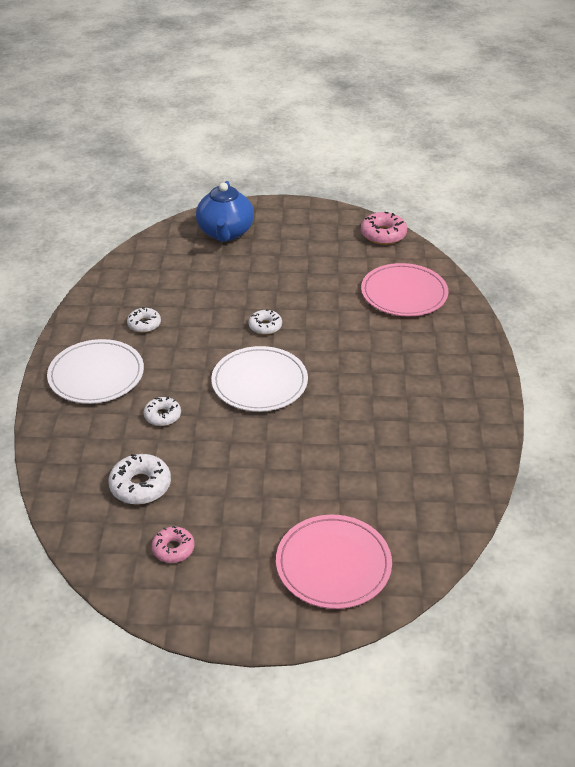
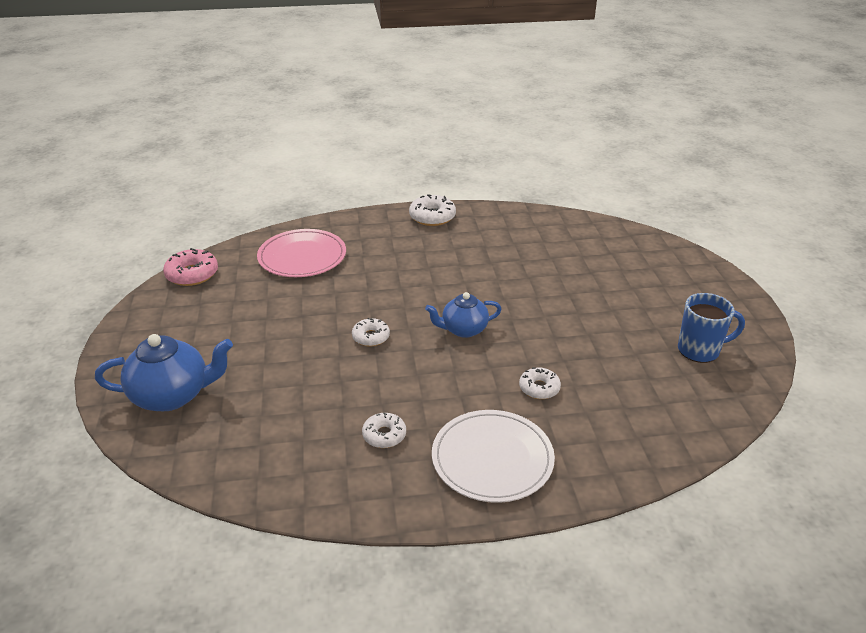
camera: 100 degrees left, 5 degrees down
(140, 485) = (642, 385): white donut -> white donut (432, 217)
(173, 549) = (700, 350): pink donut -> blue mug
(259, 382) = (463, 330): white plate -> blue teapot
(333, 564) = (657, 269): pink plate -> none

